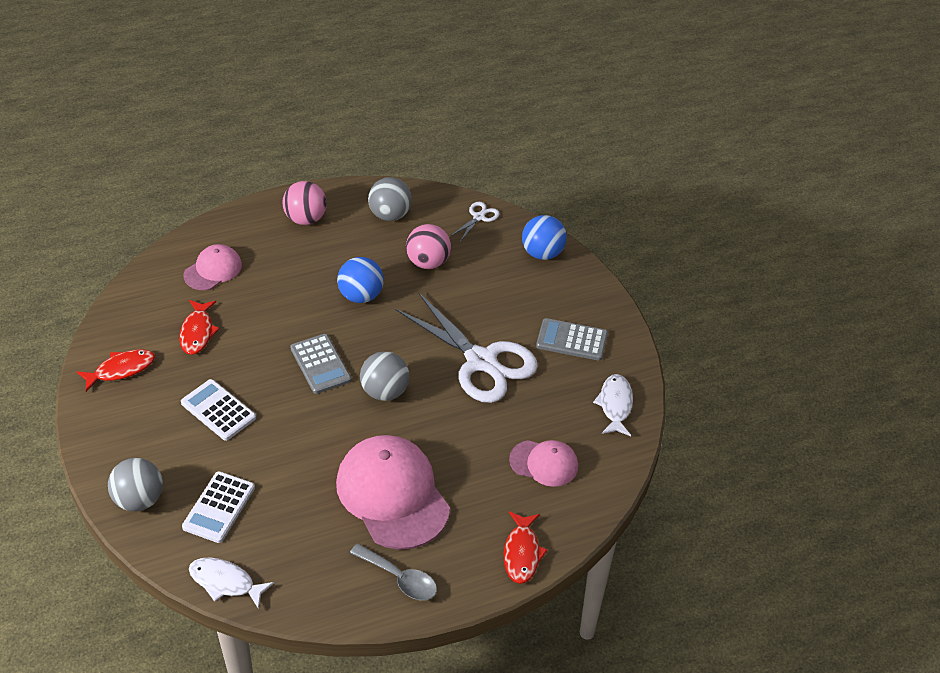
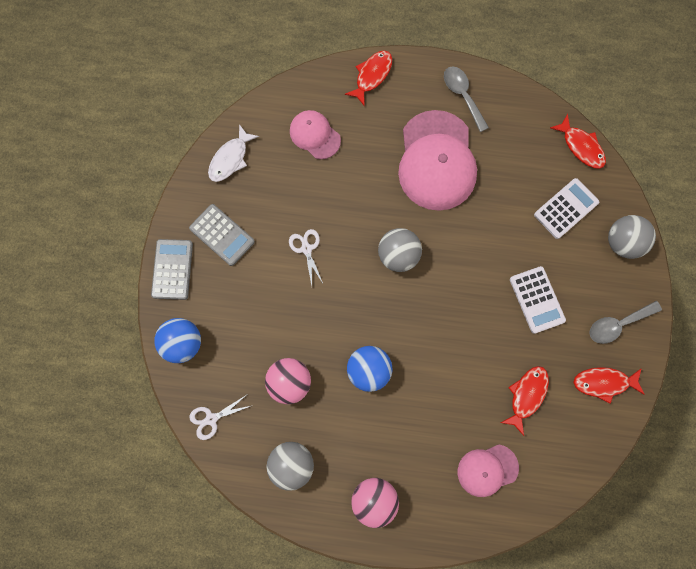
camera: 150 degrees left, 30 degrees up
(121, 422) = (617, 324): none -> grey spoon
(225, 582) = (581, 147): white fish -> red fish
(320, 364) = (437, 308): grey calculator -> grey calculator (172, 269)
(481, 361) = (306, 248): white scissors -> white scissors, size x0.42

